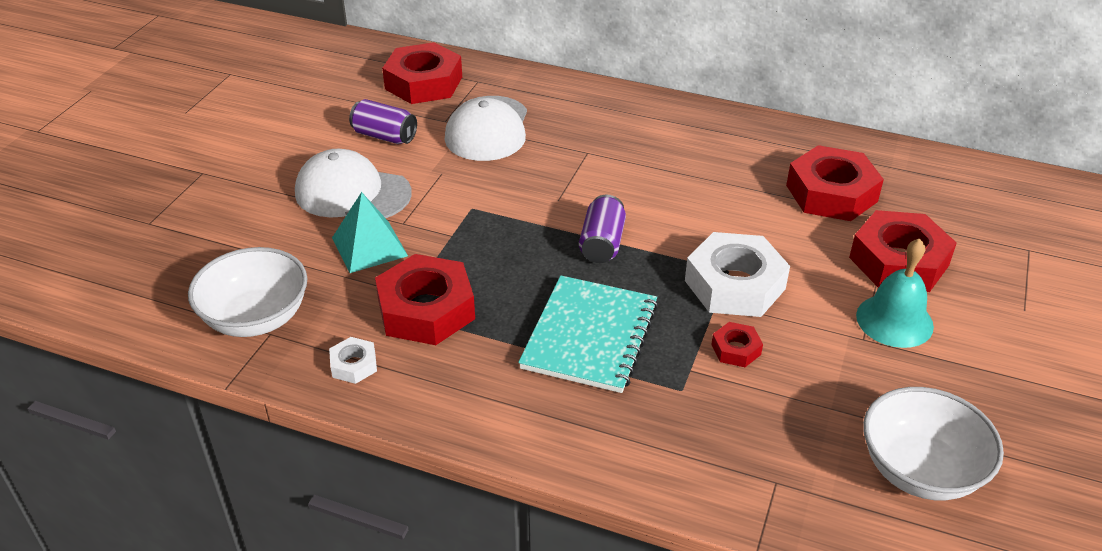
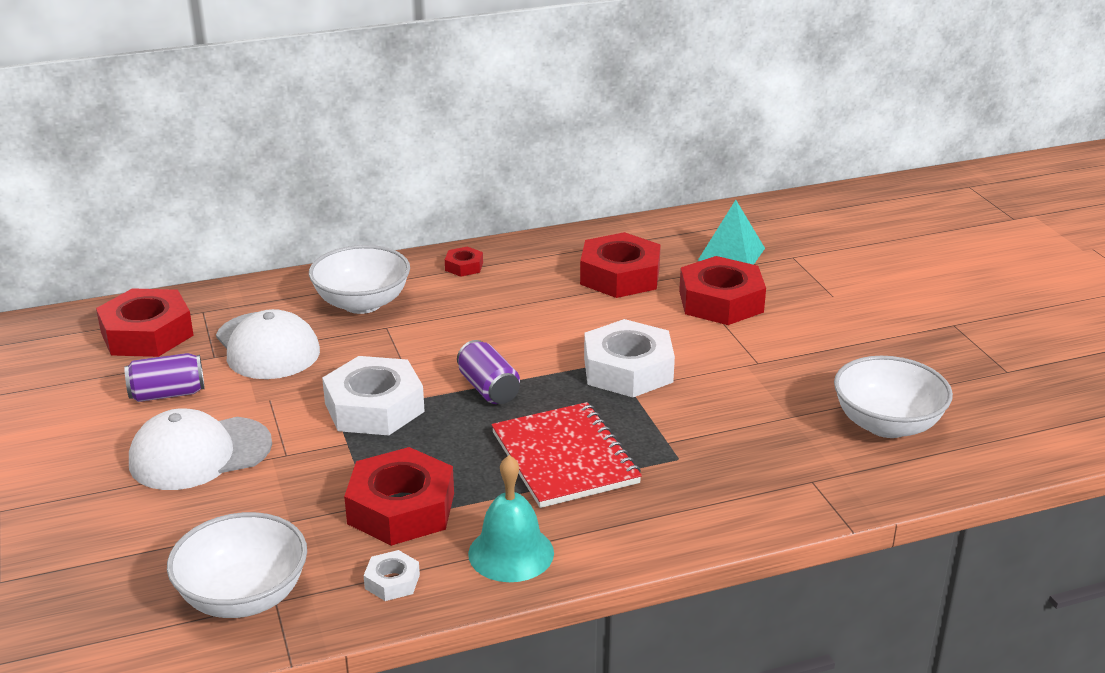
camera: 40 degrees left, 10 degrees down
(369, 246) = (279, 487): turquoise pyramid -> turquoise pyramid (731, 254)
(502, 216) = (374, 407): none -> white nut
(590, 336) = (564, 458): turquoise notebook -> red notebook
(592, 124) = (362, 303): none -> white bowl
(736, 349) = (682, 412): red nut -> red nut (464, 266)
(894, 320) = (763, 341): turquoise bell -> turquoise bell (511, 553)

